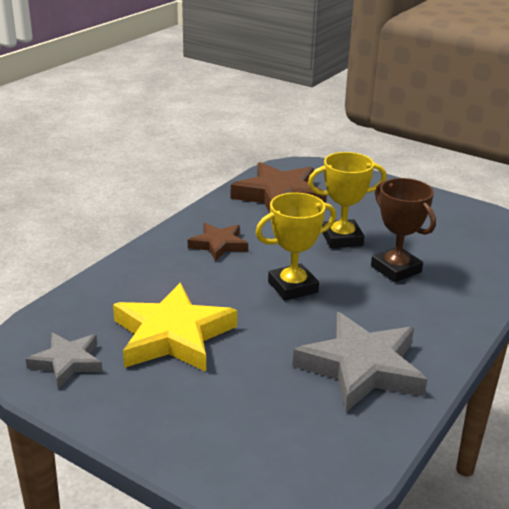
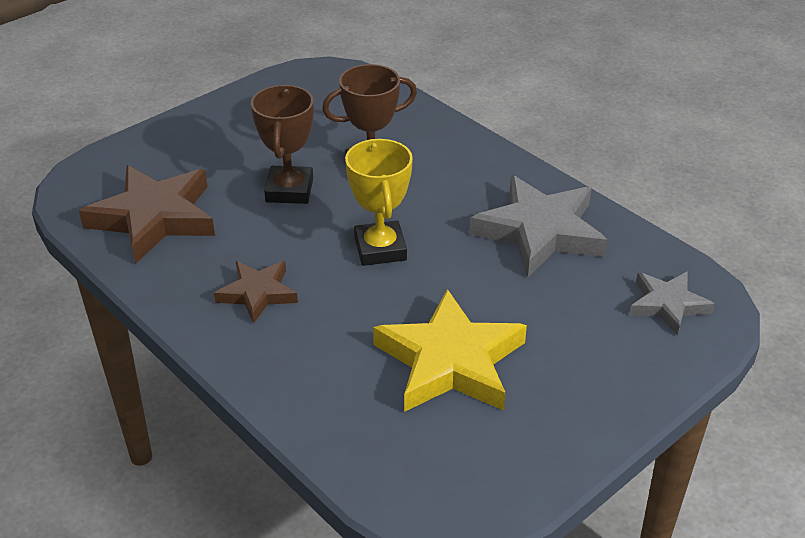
camera: 75 degrees left, 10 degrees up
(67, 362) = (482, 462): grey star -> grey star (667, 305)
(342, 238) = (289, 190): yellow trophy -> brown trophy

